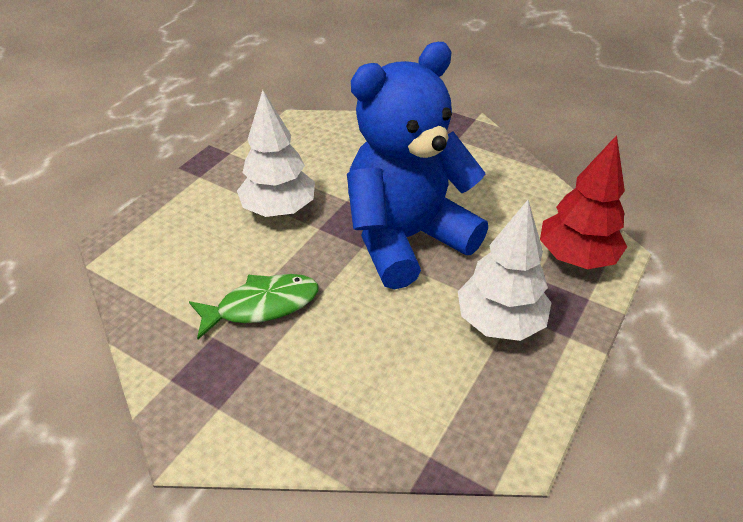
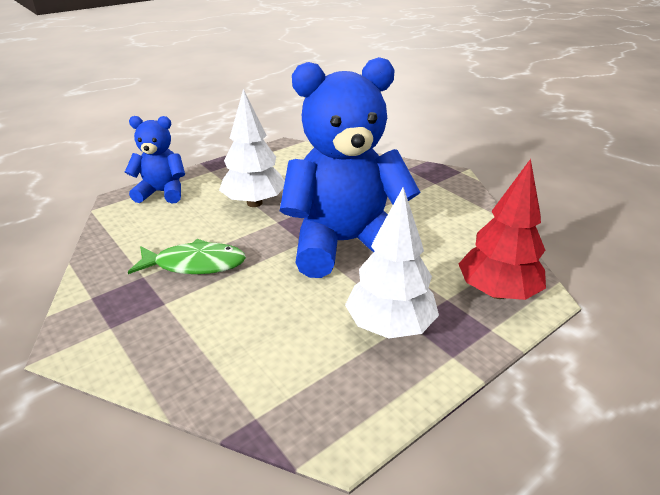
camera: 20 degrees right, 10 degrees down
(160, 220) = (162, 192): none -> blue teddy bear

